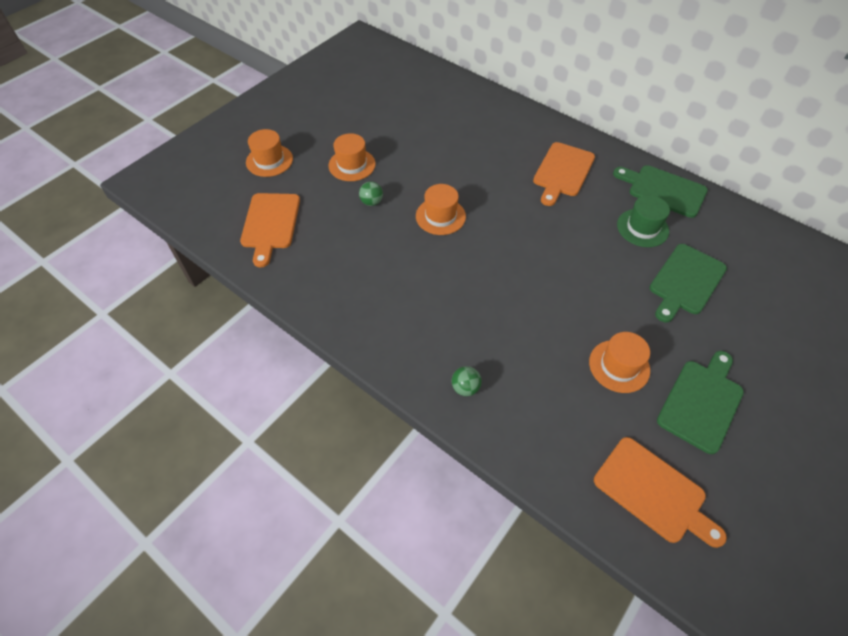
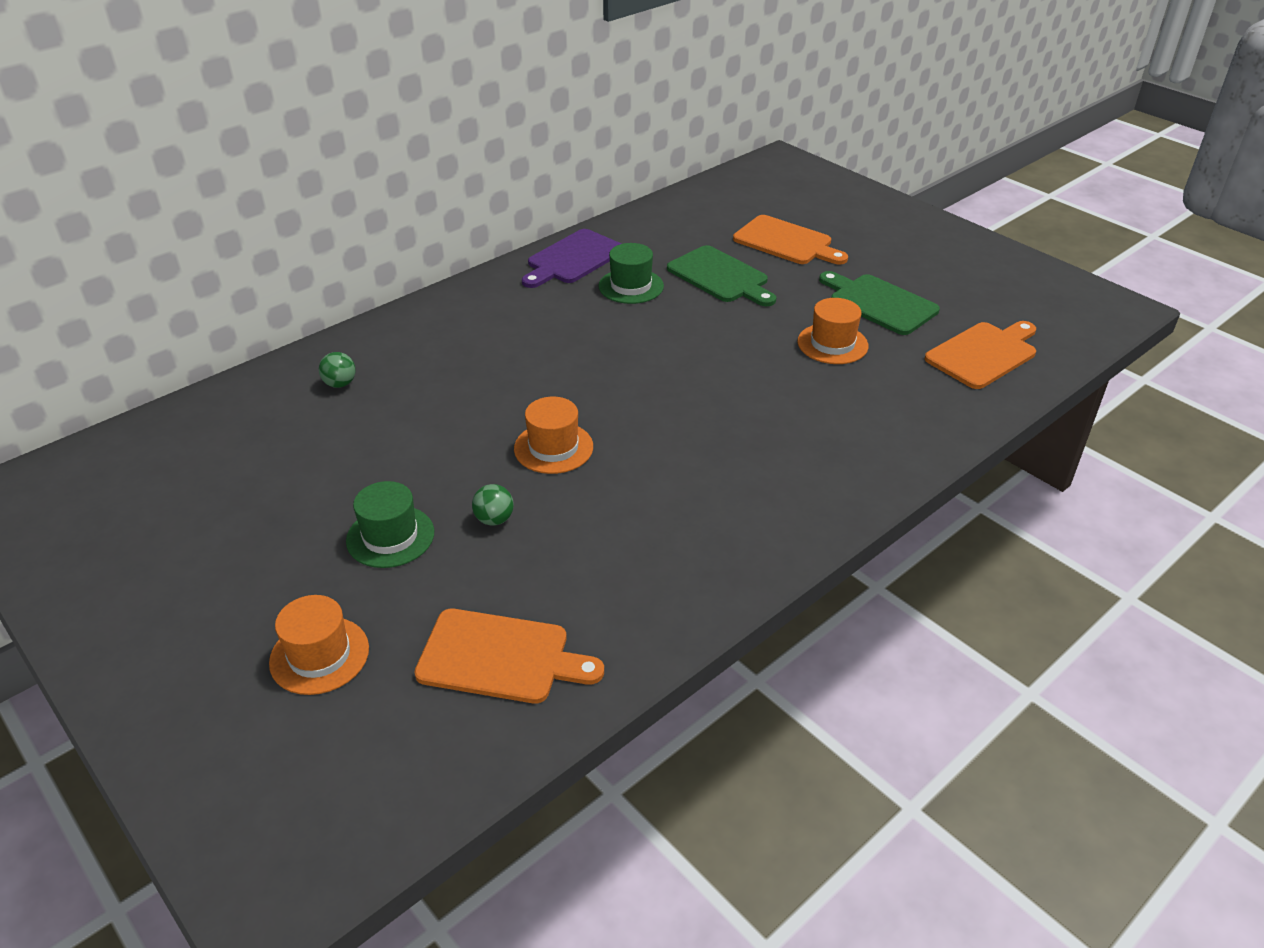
camera: 80 degrees left, 15 degrees down
(352, 165) = (390, 536): orange hat -> green hat
(465, 388) = (859, 464): green ball -> green ball (340, 384)
(562, 172) = (507, 325): orange cutting board -> orange cutting board (786, 242)
(663, 190) = (573, 259): green cutting board -> purple cutting board

